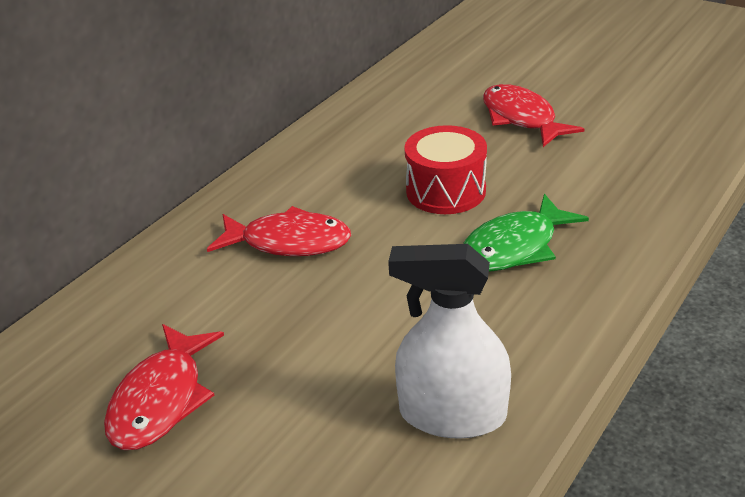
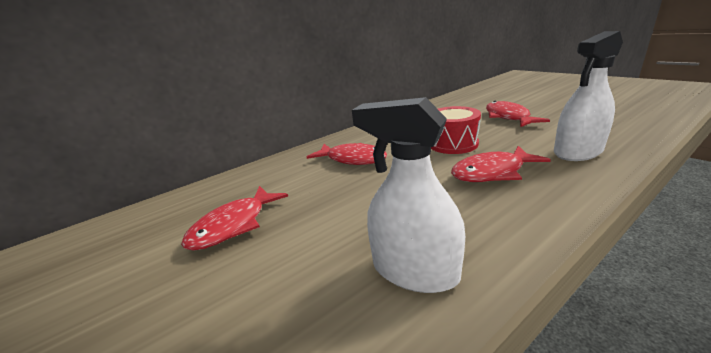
camera: 20 degrees right, 10 degrees down
(514, 247) = (492, 172): green fish -> red fish
(623, 194) = (578, 152): none -> white spray bottle

